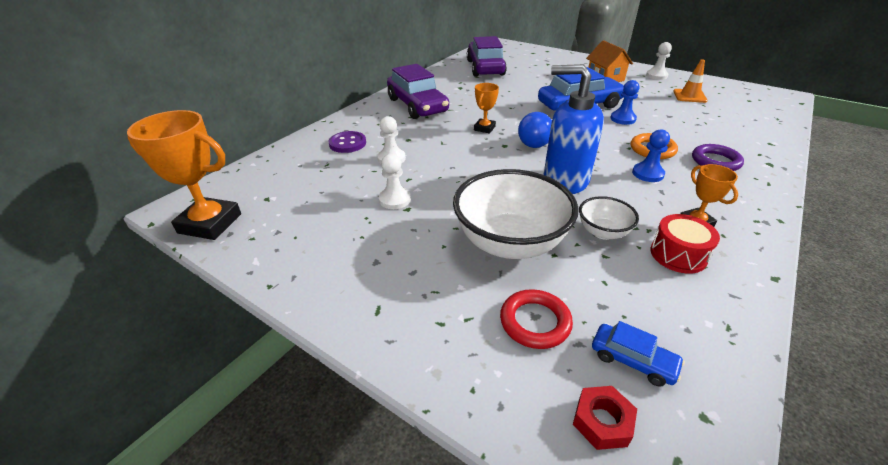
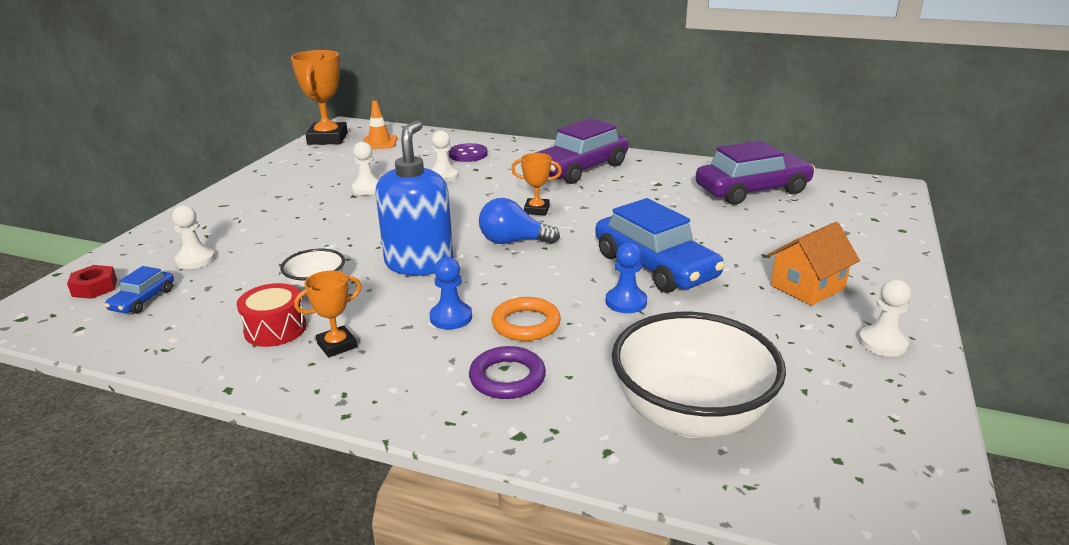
camera: 75 degrees right, 10 degrees down
(510, 243) = (300, 243): white bowl -> white bowl (690, 416)
(535, 322) = (195, 260): red ring -> white pawn
(689, 96) = (791, 376): orange traffic cone -> orange traffic cone (379, 142)

